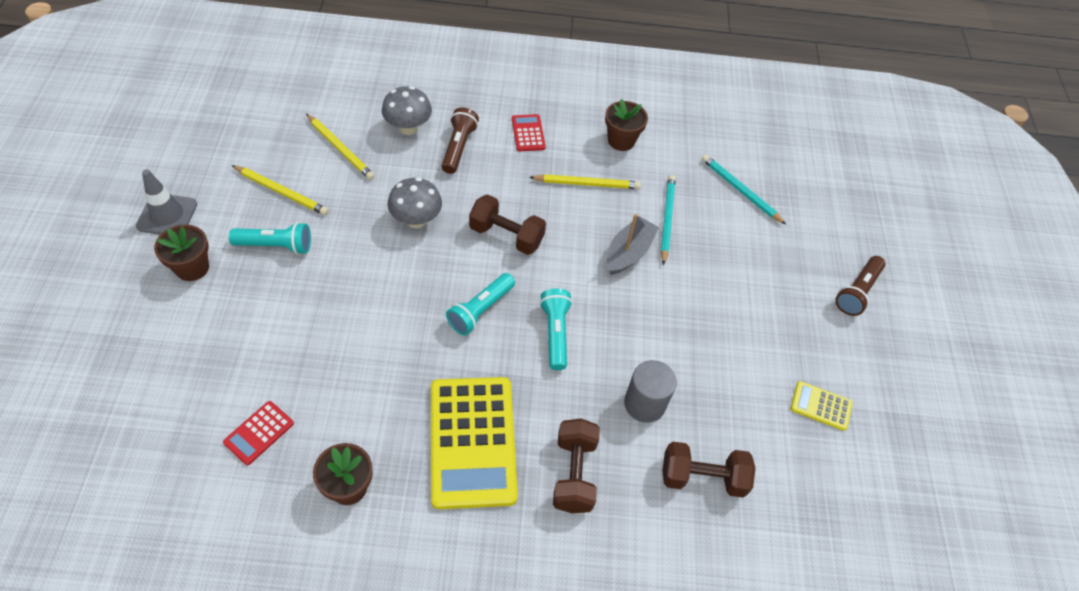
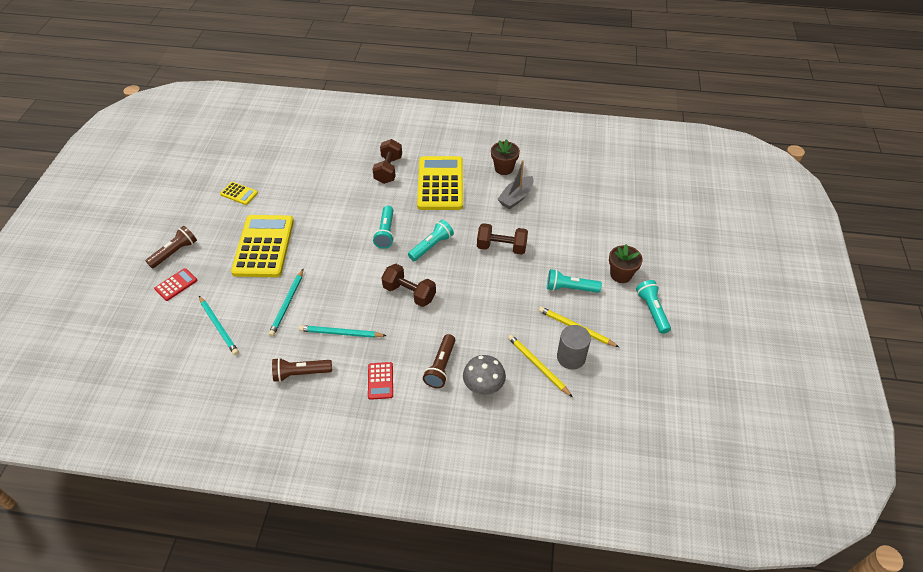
camera: 170 degrees left, 5 degrees down
(167, 215) = (652, 311): grey traffic cone -> turquoise flashlight
(259, 433) = (554, 190): red calculator -> red calculator (176, 284)
(416, 220) = (474, 305): grey mushroom -> none
(587, 183) = (341, 333): yellow pencil -> turquoise pencil
(621, 140) = (301, 373): brown flower pot -> brown flashlight
(628, 252) = (324, 280): grey boat -> grey boat (516, 197)
(644, 404) = (341, 197): grey cylinder -> grey cylinder (571, 357)
(702, 477) = (321, 166): brown dumbbell -> brown dumbbell (501, 247)
(735, 304) = (263, 246): none -> yellow calculator

